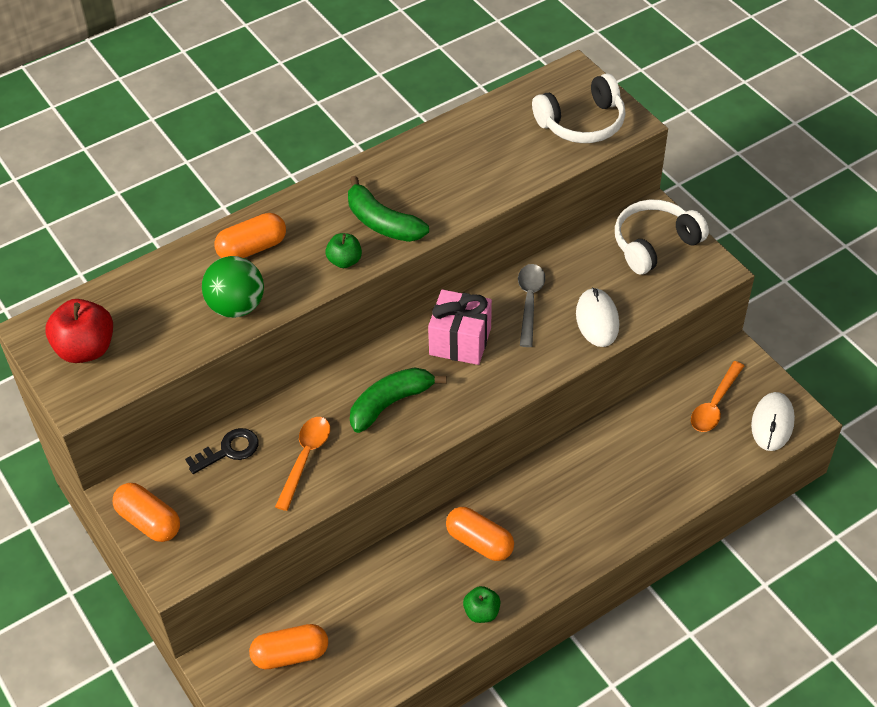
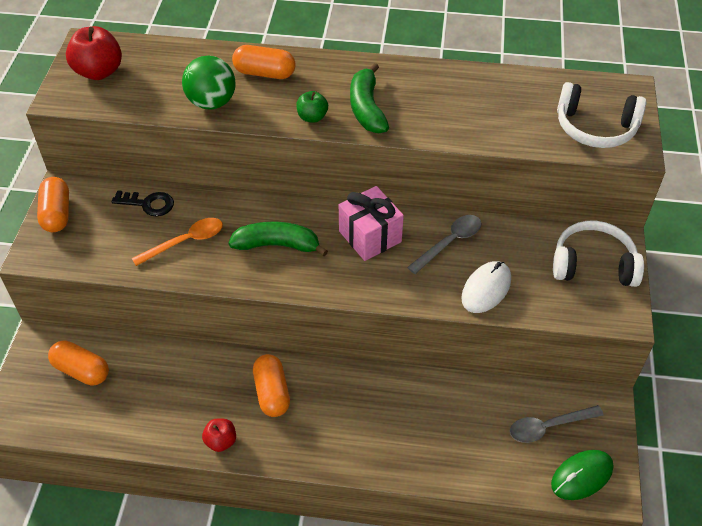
camera: 40 degrees right, 0 degrees up
(481, 612) = (221, 441): green apple -> red apple
(714, 404) = (548, 426): orange spoon -> grey spoon
(772, 423) = (581, 476): white mouse -> green mouse

